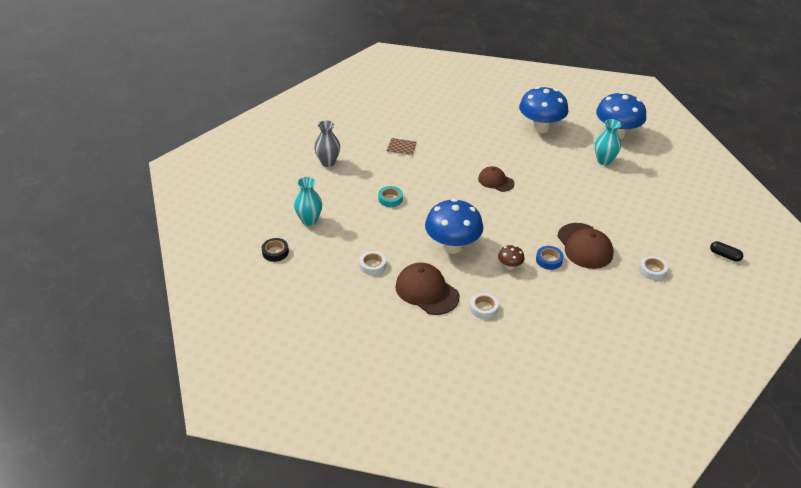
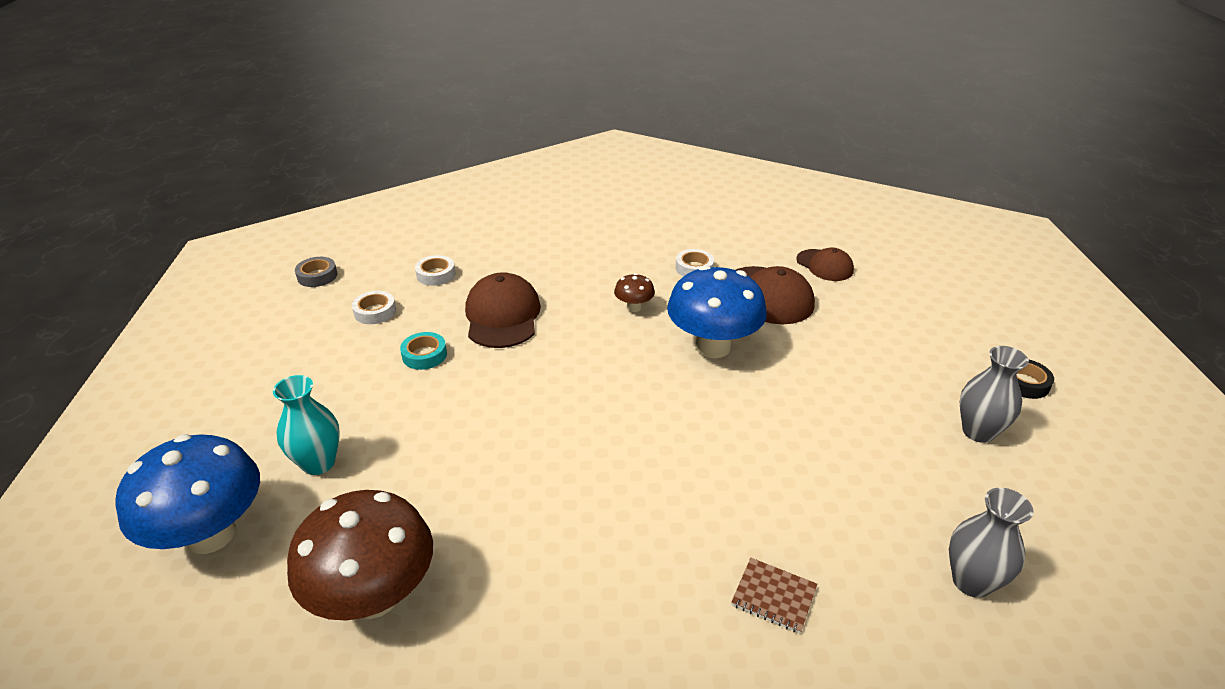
camera: 165 degrees left, 5 degrees down
(309, 220) = (978, 431): turquoise vase -> grey vase
(372, 265) = (849, 339): white tape -> white tape (375, 312)
(390, 199) = (813, 450): turquoise tape -> turquoise tape (424, 355)
(496, 181) = (580, 454): brown cap -> brown cap (824, 265)
(540, 128) = (374, 596): blue mushroom -> brown mushroom
(549, 260) = (571, 306): blue tape -> none
(724, 255) = (317, 276): black capsule -> grey tape

